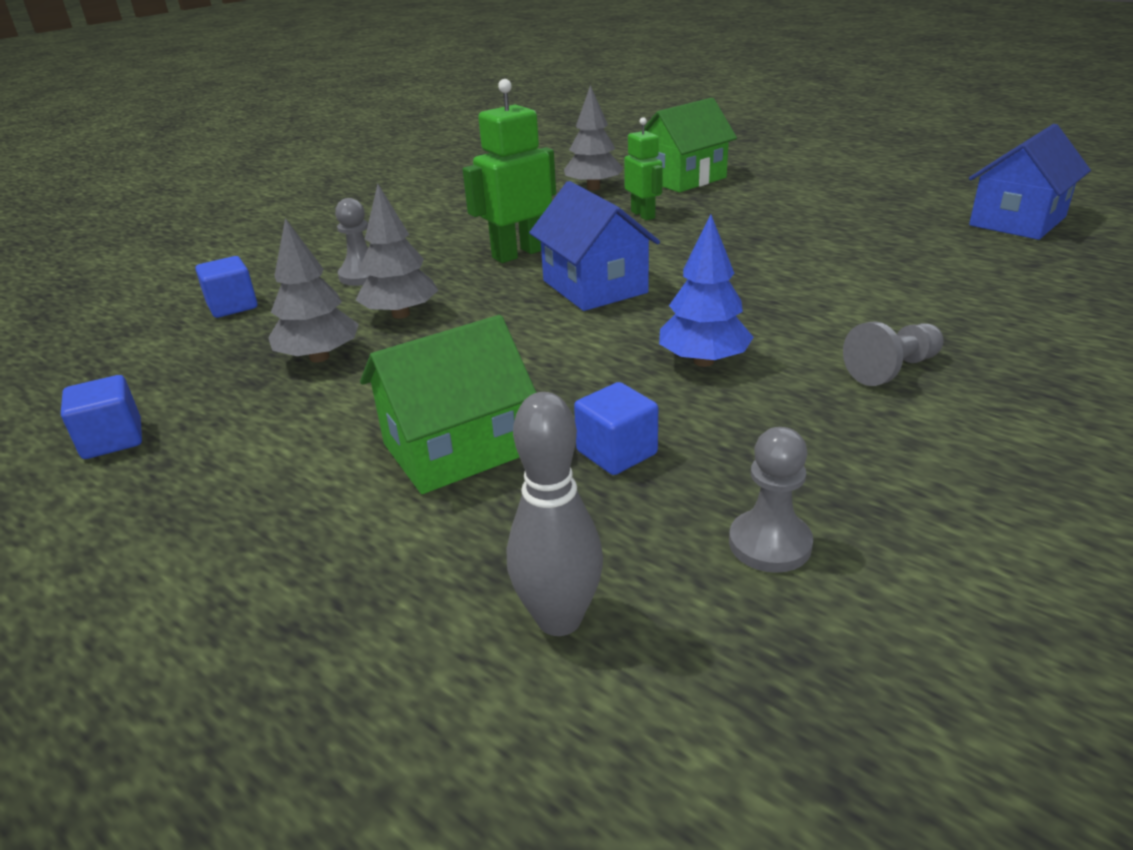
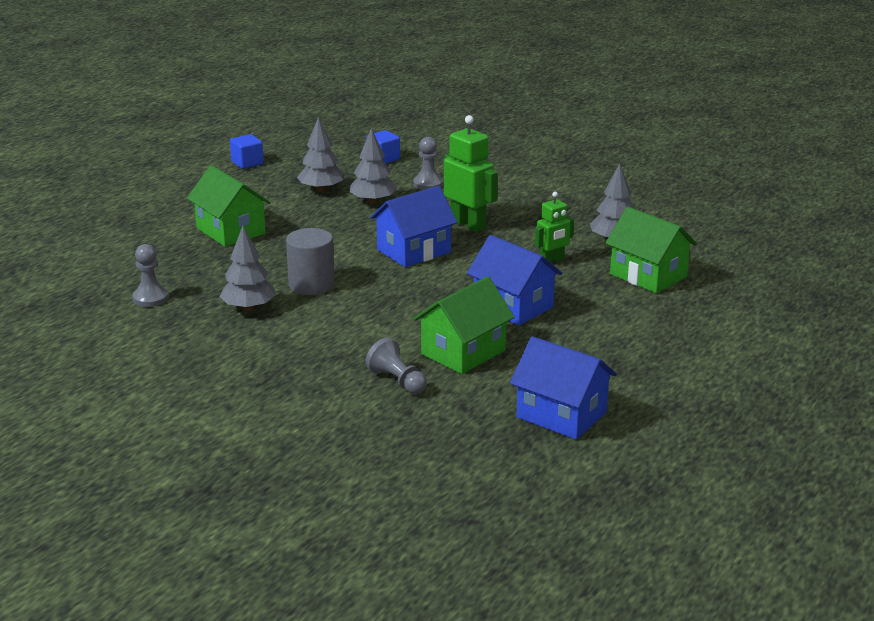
camera: 80 degrees right, 5 degrees down
(559, 619) = (116, 260): grey bowling pin -> none
(616, 453) = (223, 265): blue cube -> none
(703, 361) = (311, 284): blue tree -> grey cylinder
(764, 235) = (513, 306): none -> blue house
(797, 418) = (249, 308): none -> grey tree
(892, 369) = (298, 337): grey pawn -> grey pawn (397, 381)
(895, 262) = (463, 352): none -> green house

